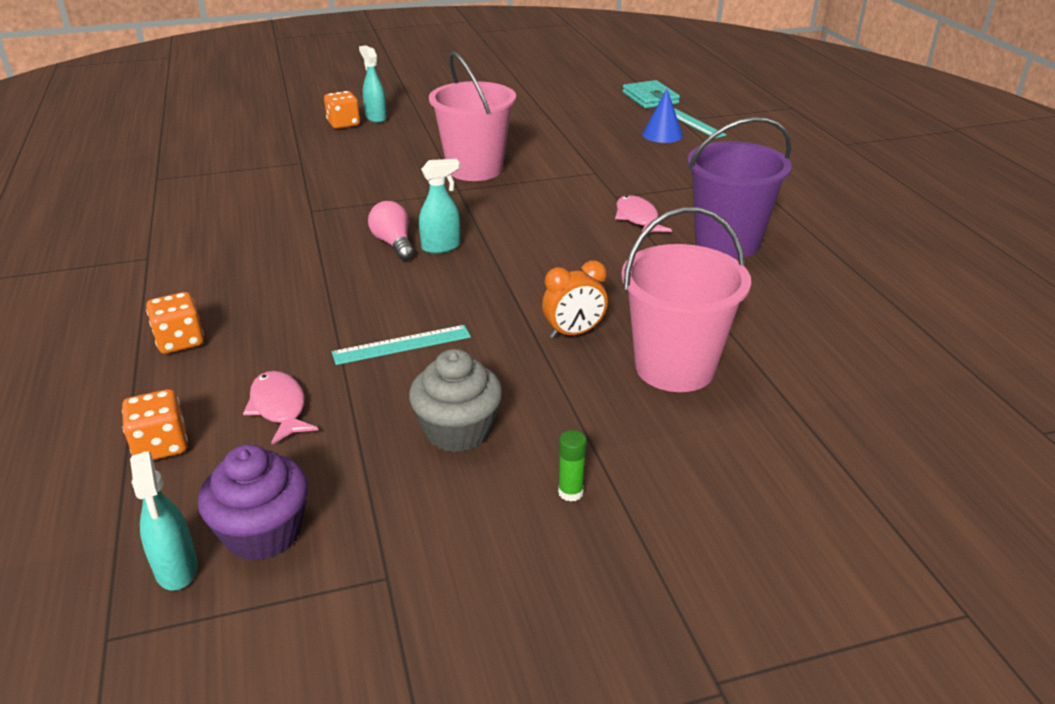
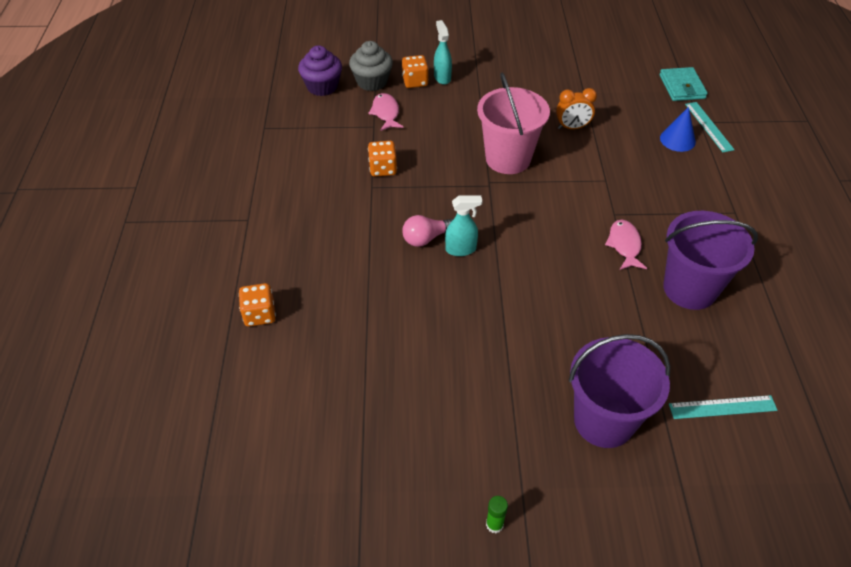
camera: 15 degrees right, 15 degrees up
(161, 445) = (236, 414): orange dice -> orange dice (383, 169)
(176, 569) = (233, 525): turquoise spray bottle -> none
(263, 532) = (288, 508): purple cupcake -> purple cupcake (322, 86)
(279, 407) = (316, 396): pink fish -> pink fish (386, 113)
(394, 243) = (426, 238): pink light bulb -> pink light bulb turned 105 degrees counterclockwise
(402, 344) = (410, 352): turquoise ruler -> turquoise ruler (722, 407)
(458, 430) = (431, 447): grey cupcake -> grey cupcake (372, 82)
(574, 333) = (538, 367): orange clock -> orange clock (572, 127)
(674, 367) = (603, 421): pink bucket -> purple bucket

